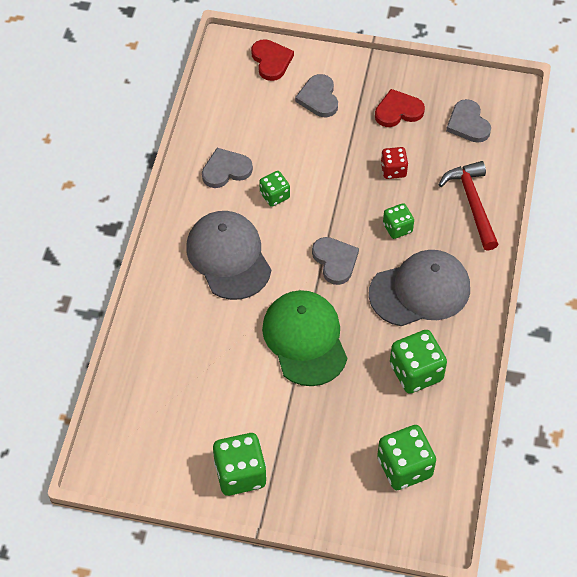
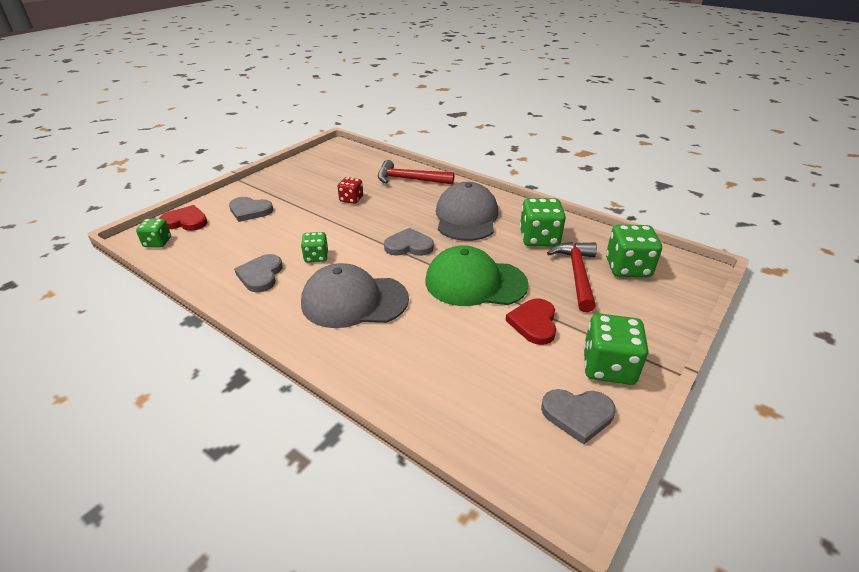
camera: 65 degrees left, 20 degrees down
(366, 422) = (577, 274): none -> red hammer
(397, 228) = (403, 211): green dice -> green dice (157, 242)
(398, 111) = (303, 184): red heart -> red heart (534, 323)
(468, 124) = (345, 164): grey heart -> grey heart (577, 415)

